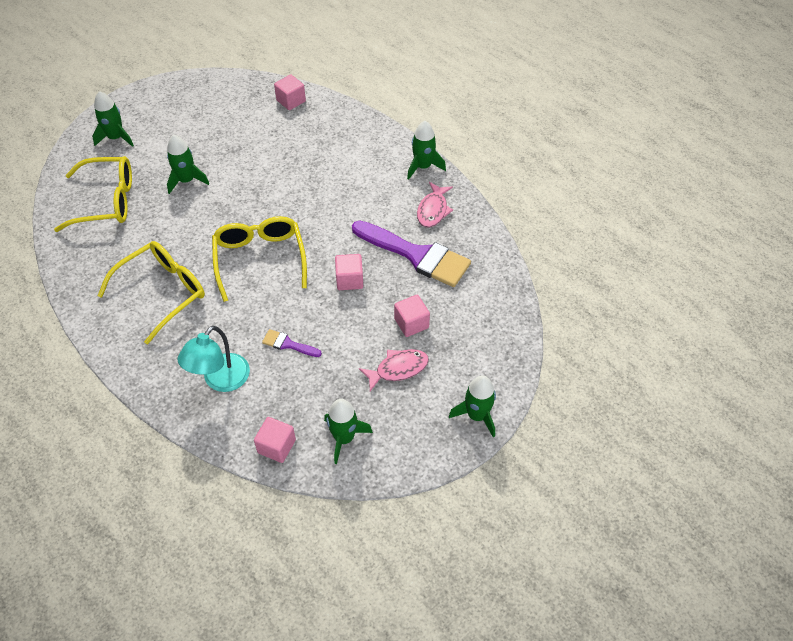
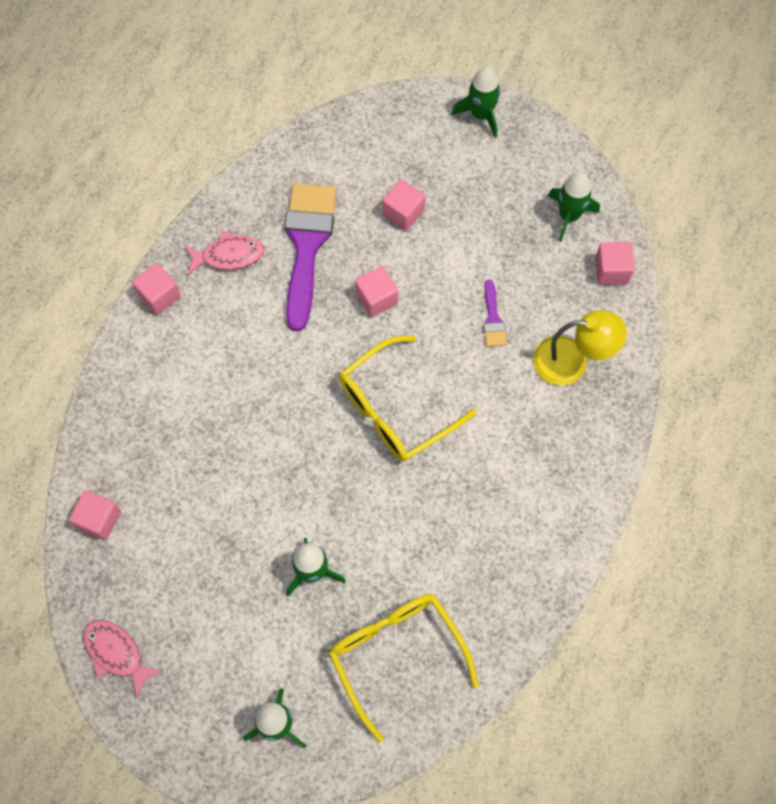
camera: 115 degrees left, 15 degrees up
(163, 292) = (497, 490): yellow glasses -> none
(221, 380) = (572, 361): turquoise lamp -> yellow lamp
(398, 369) = (466, 202): pink fish -> pink fish (117, 653)
(423, 167) = (159, 295): green rocket -> pink cube

